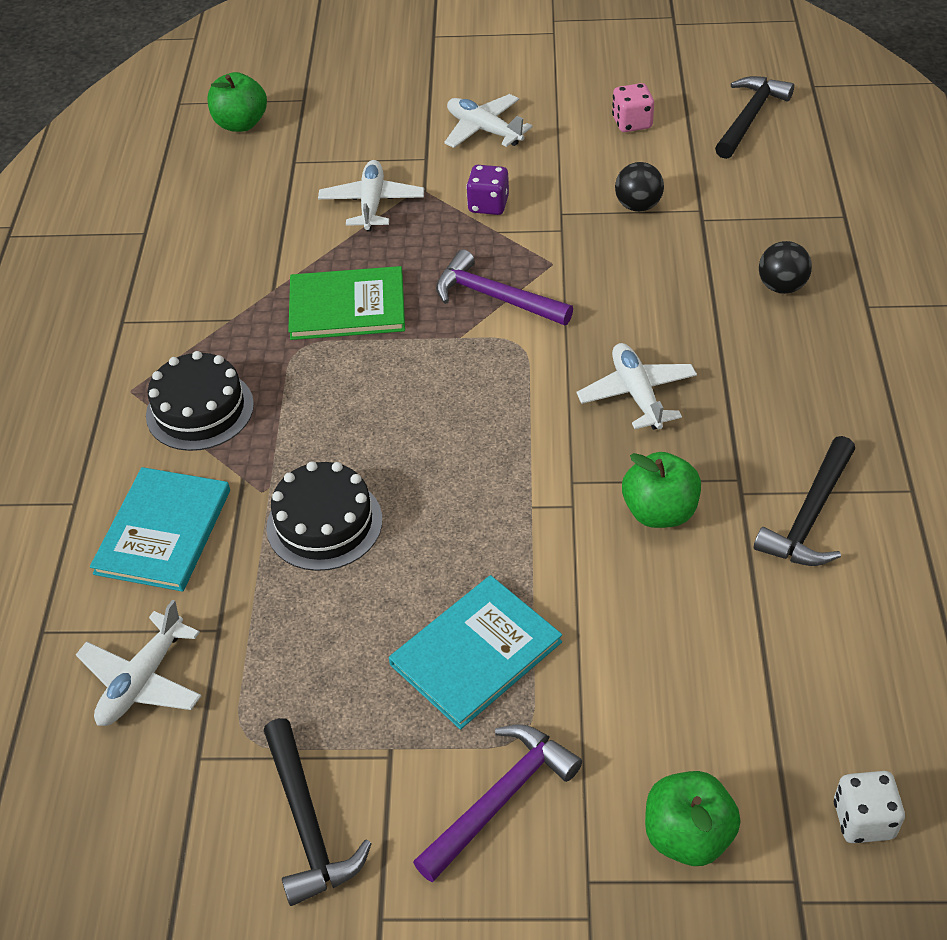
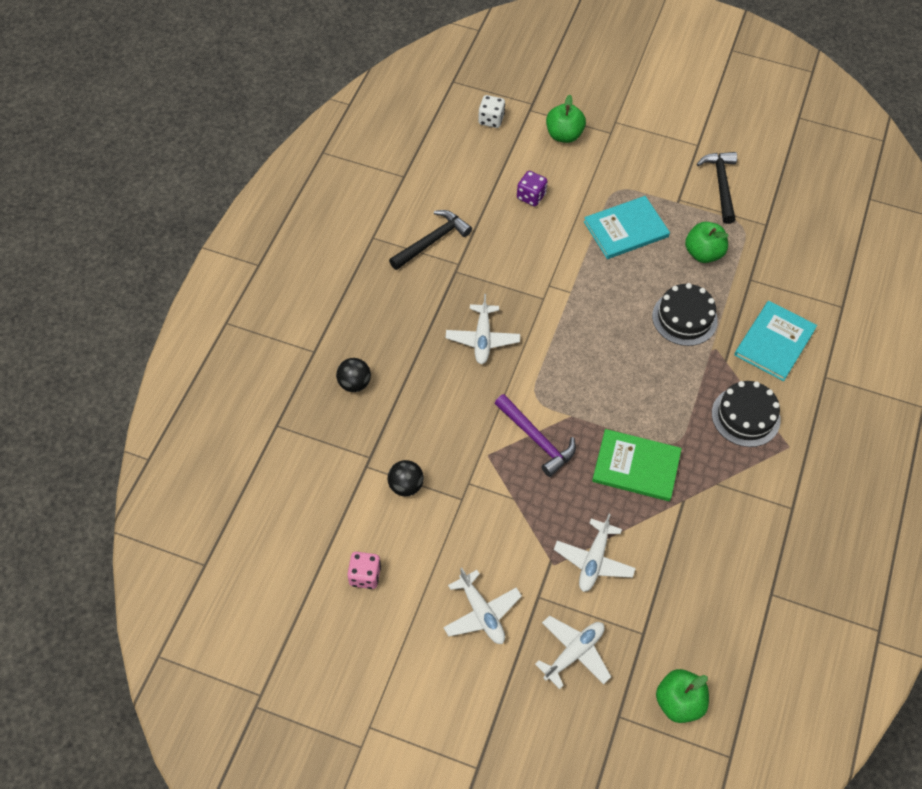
camera: 165 degrees left, 10 degrees up
(143, 680) = (790, 266): white plane -> white plane (574, 653)
(488, 205) = (509, 527): purple dice -> purple dice (531, 196)
(500, 799) = (636, 169): purple hammer -> none
(659, 512) = (506, 267): green apple -> green apple (703, 253)
(749, 117) = (275, 547): black hammer -> none

